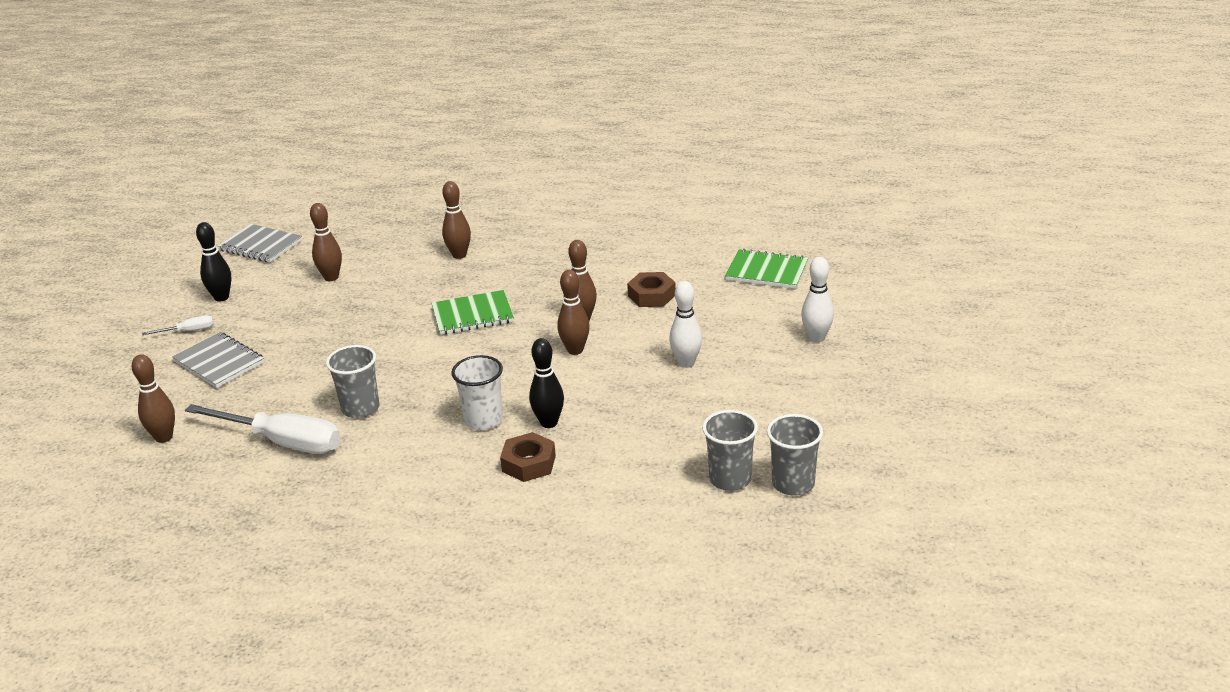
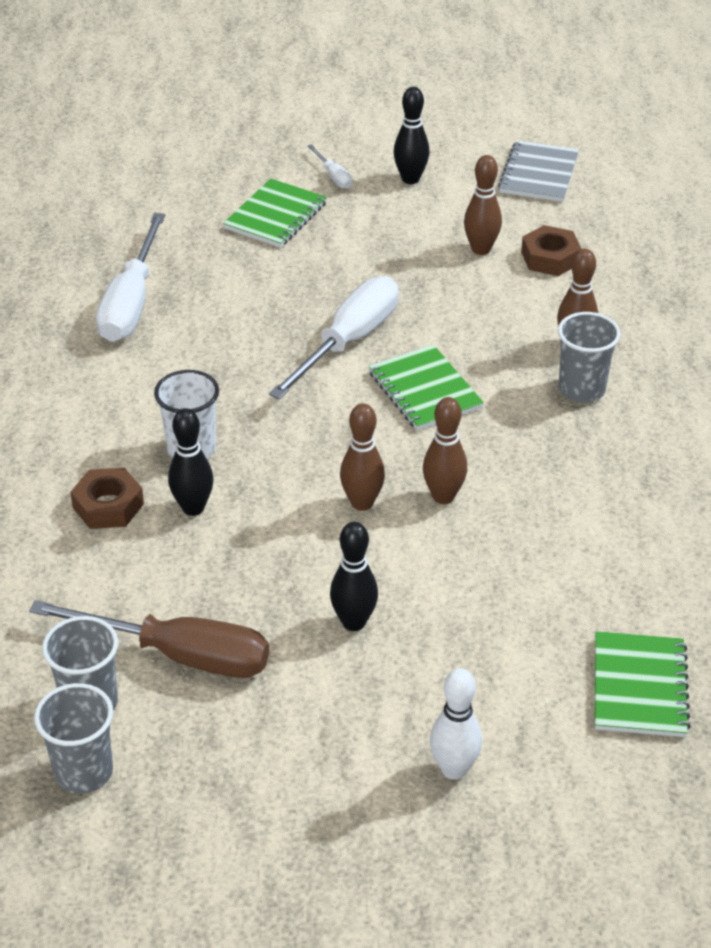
camera: 75 degrees right, 10 degrees up
(164, 437) = (131, 220): brown bowling pin -> none
(219, 362) = (276, 216): grey notebook -> green notebook
(360, 408) = (202, 344): grey cup -> grey cup (581, 389)
(400, 341) = (348, 341): none -> white screwdriver
(651, 295) = (525, 559): brown nut -> brown nut (550, 258)
(686, 363) = (353, 622): white bowling pin -> black bowling pin
(695, 436) = (179, 655): none -> brown screwdriver

